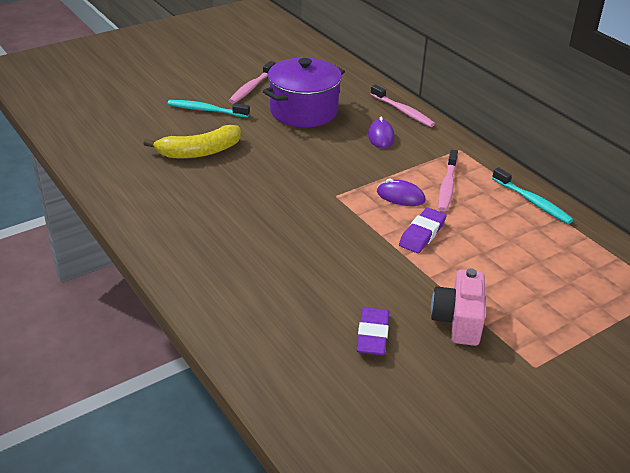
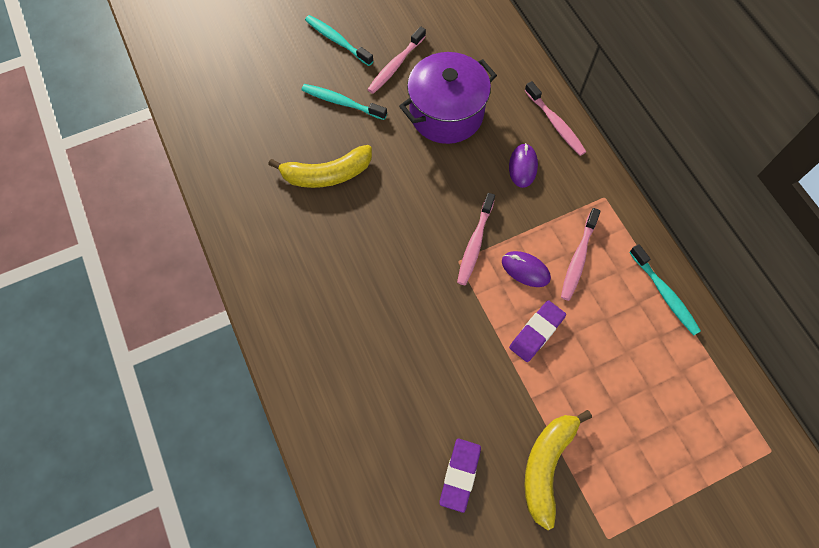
camera: 10 degrees right, 30 degrees up
(195, 77) = (337, 40): none -> turquoise toothbrush
(349, 184) = (475, 243): none -> pink toothbrush
(458, 321) = (546, 466): pink camera -> yellow banana

